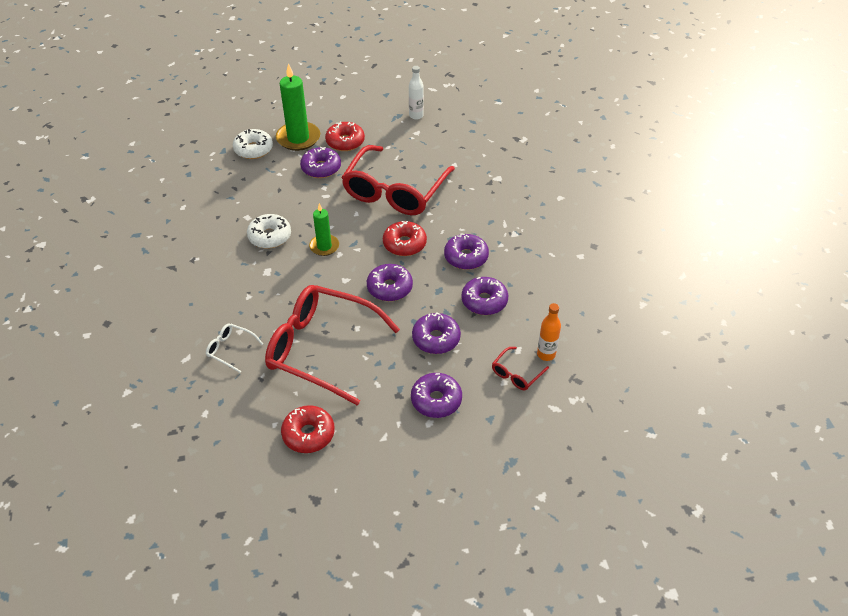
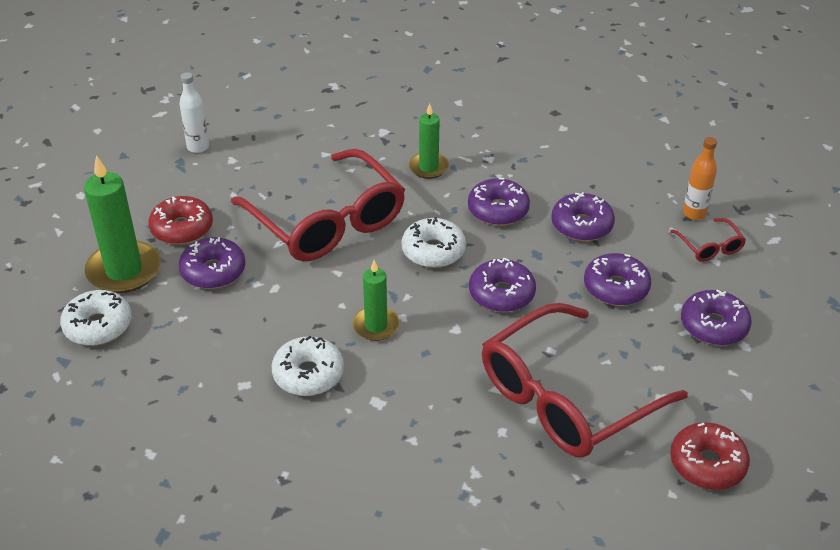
camera: 60 degrees left, 5 degrees down
(230, 349) = (506, 495): white glasses -> none
(404, 244) = (433, 251): red donut -> white donut
(480, 211) = (428, 167): none -> green candle

